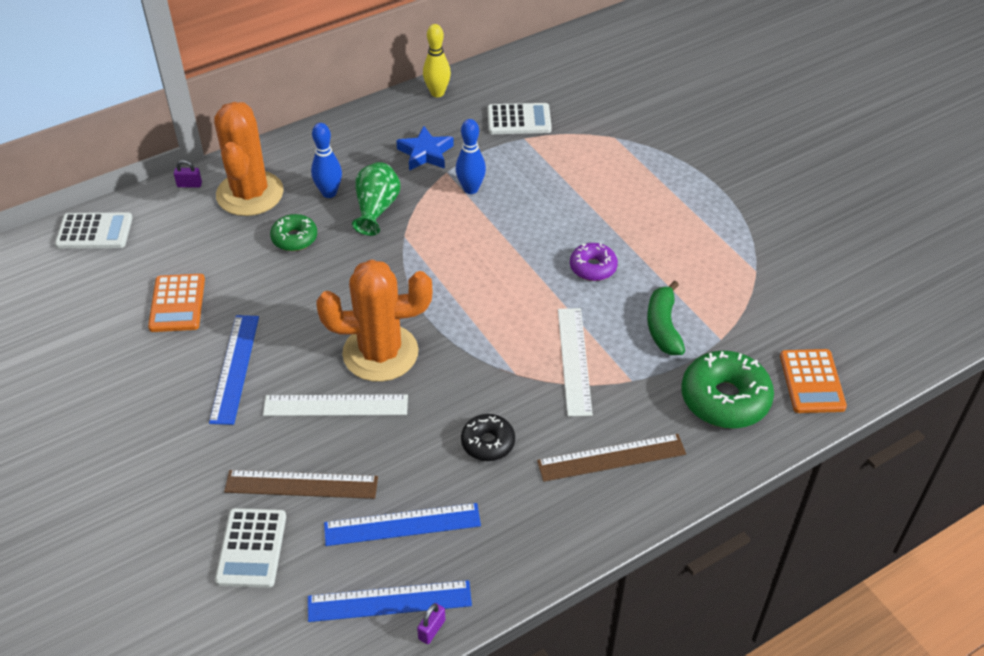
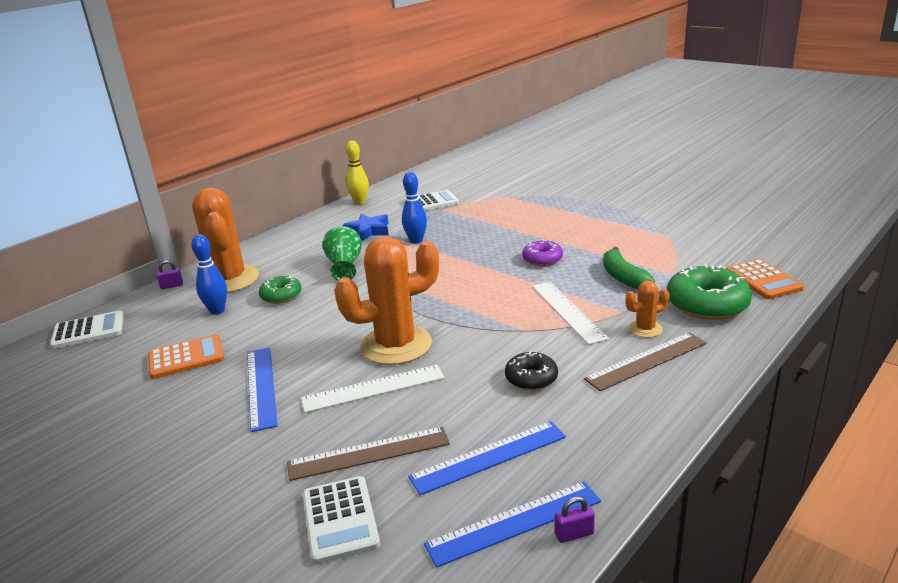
camera: 15 degrees left, 20 degrees down
(177, 303) = (186, 357): orange calculator -> orange calculator turned 90 degrees counterclockwise
(329, 193) = (299, 266): blue bowling pin -> blue bowling pin (217, 310)
(432, 629) = (574, 534): purple padlock -> purple padlock turned 60 degrees clockwise
(637, 413) = (645, 329): none -> orange cactus

